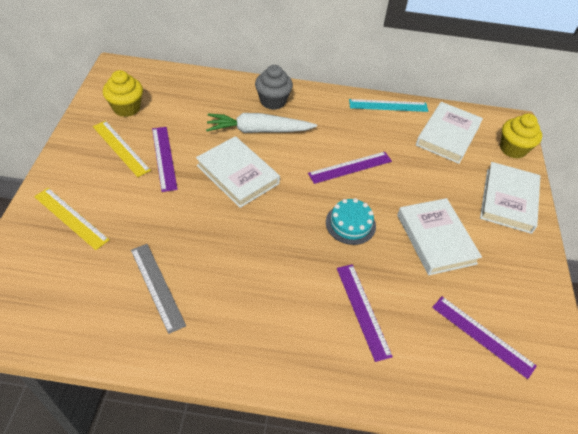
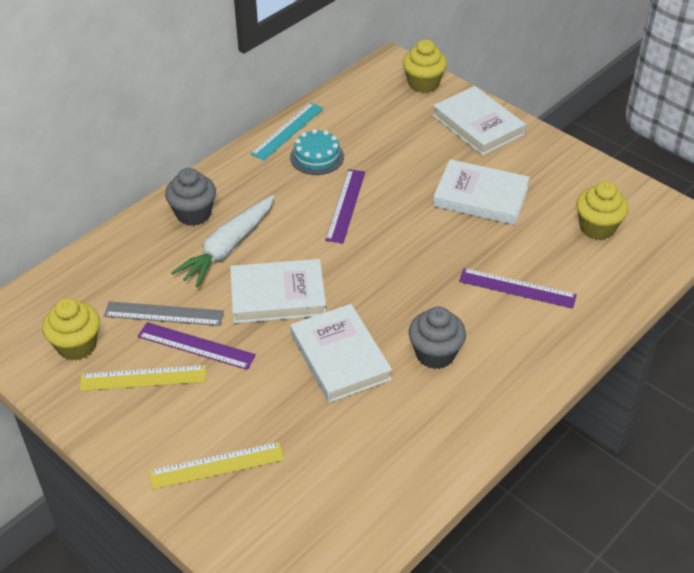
camera: 50 degrees left, 5 degrees down
(157, 286) = (374, 426): grey ruler -> grey ruler (164, 314)
(252, 289) = (435, 354): none -> grey cupcake
(350, 224) = (416, 244): turquoise cake -> turquoise cake (317, 157)
(448, 135) = (367, 114): white book -> white book (340, 357)
(482, 336) = (597, 228): purple ruler -> yellow cupcake

